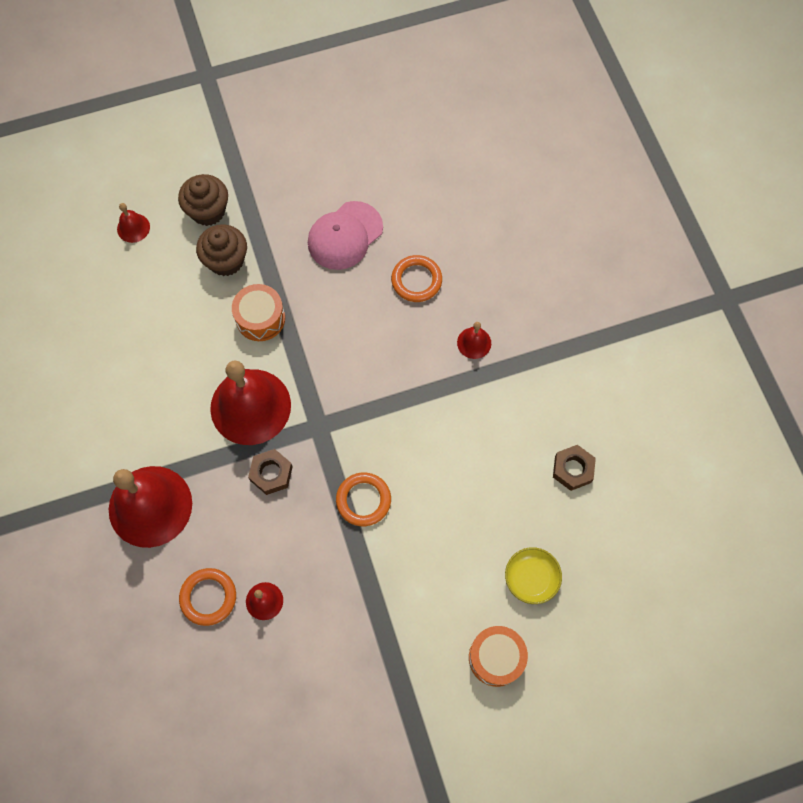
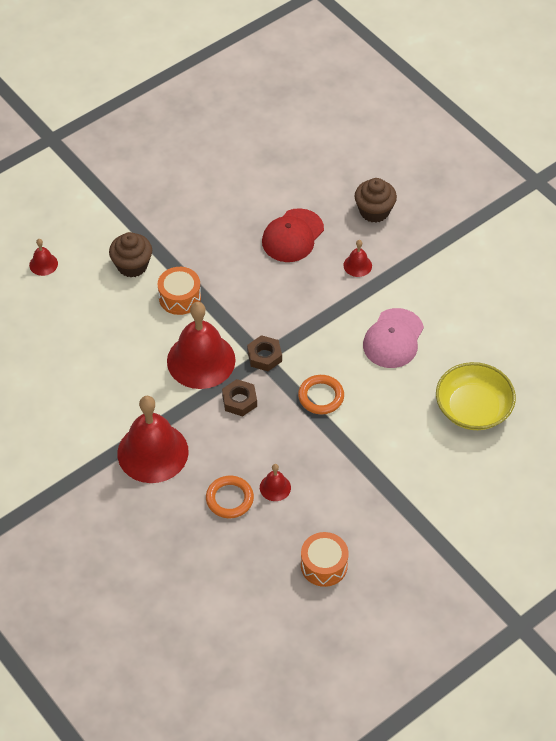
camera: 20 degrees left, 15 degrees down
(208, 211) = (100, 235): brown cupcake -> brown cupcake (374, 211)
(345, 236) = (221, 221): pink cap -> pink cap (393, 338)
(416, 280) = (292, 236): orange ring -> red cap
(496, 657) = (470, 468): orange drum -> orange drum (324, 565)
(531, 578) = (473, 408): yellow bowl -> yellow bowl, size x1.72
(573, 469) = (472, 327): brown nut -> brown nut (264, 356)

